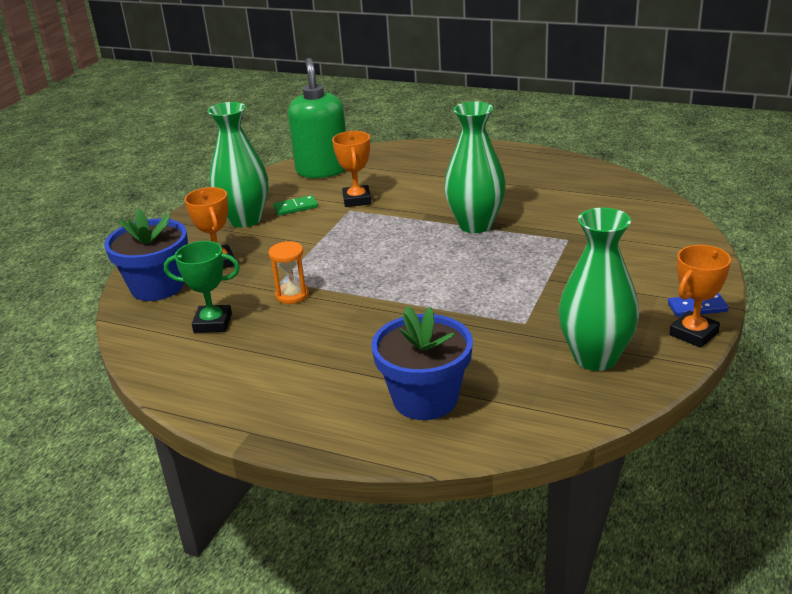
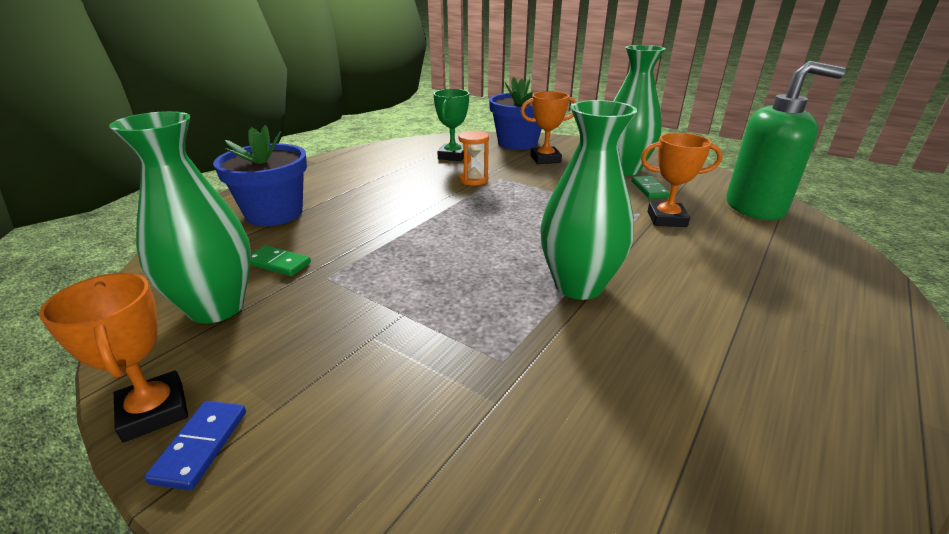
camera: 100 degrees right, 0 degrees up
(519, 354) = (278, 263): none -> green domino

